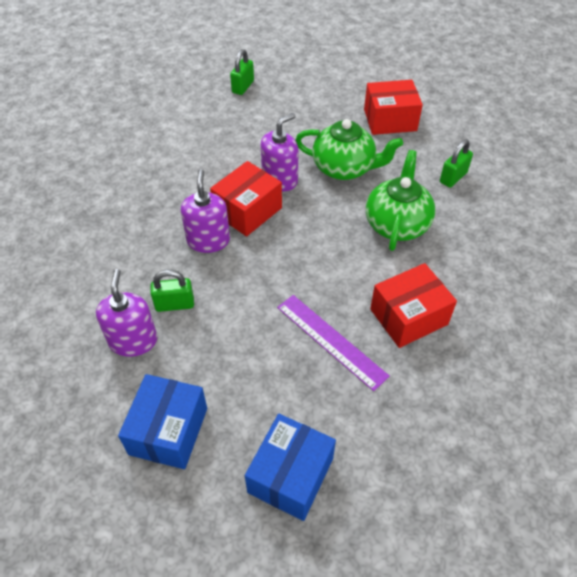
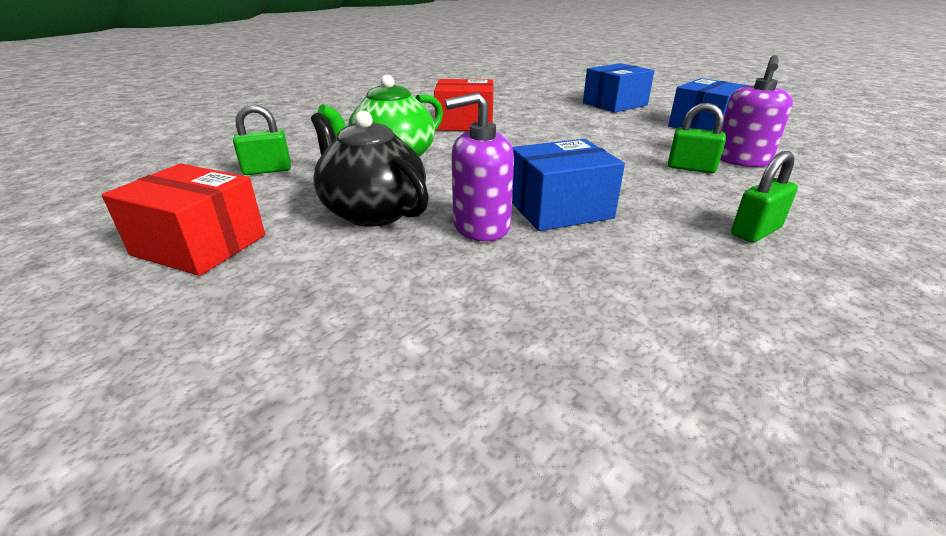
camera: 150 degrees left, 20 degrees down
(208, 240) = (633, 198): purple soap dispenser -> none
(243, 87) = (359, 471): green padlock -> green padlock (756, 231)
(247, 211) = (559, 209): red box -> blue box
(331, 341) = (542, 127): purple ruler -> none
(344, 168) = (372, 211): green teapot -> black teapot

